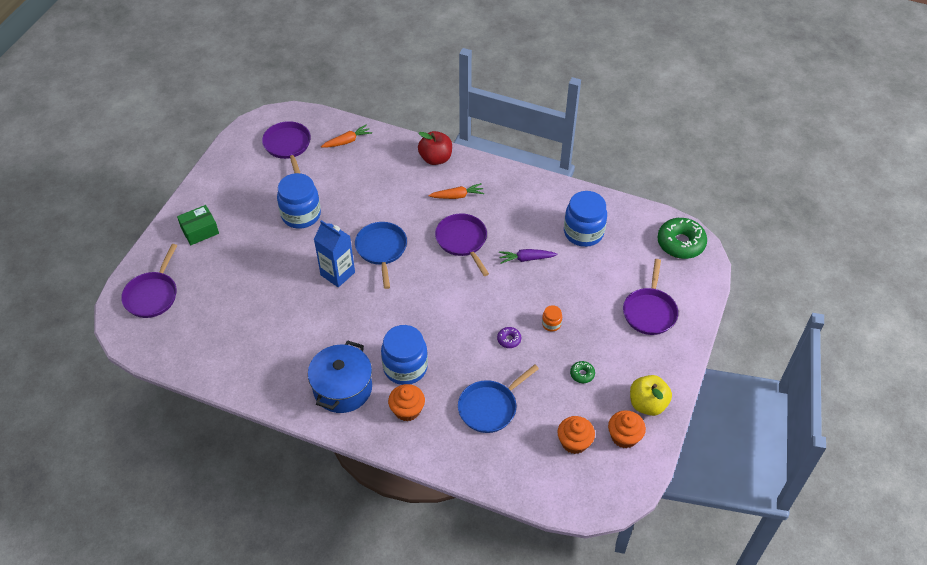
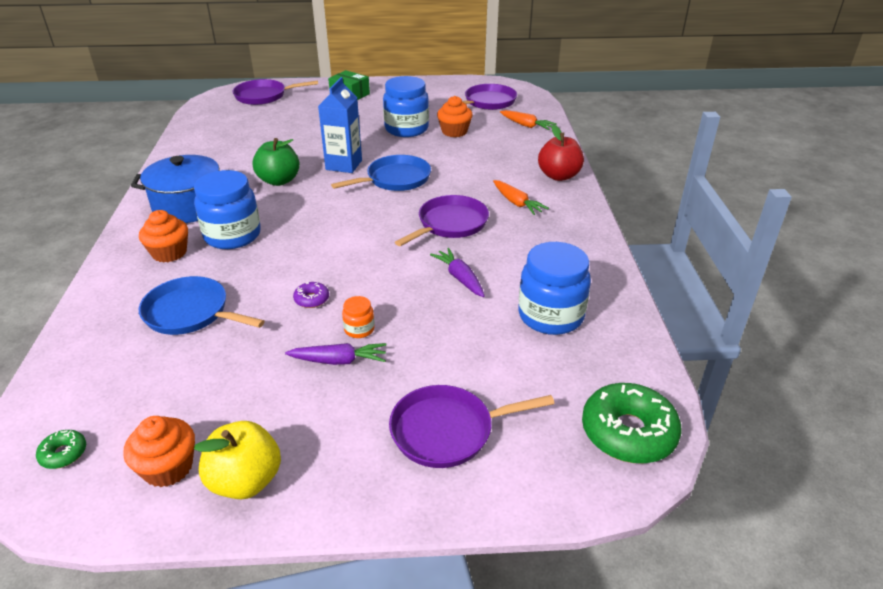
camera: 65 degrees right, 15 degrees down
(337, 321) = (279, 180): none -> green apple
(574, 442) = (146, 410): orange cupcake -> orange cupcake (454, 132)
(575, 341) = (339, 361): none -> purple carrot
(582, 374) = (280, 384): green donut -> green donut (63, 454)

